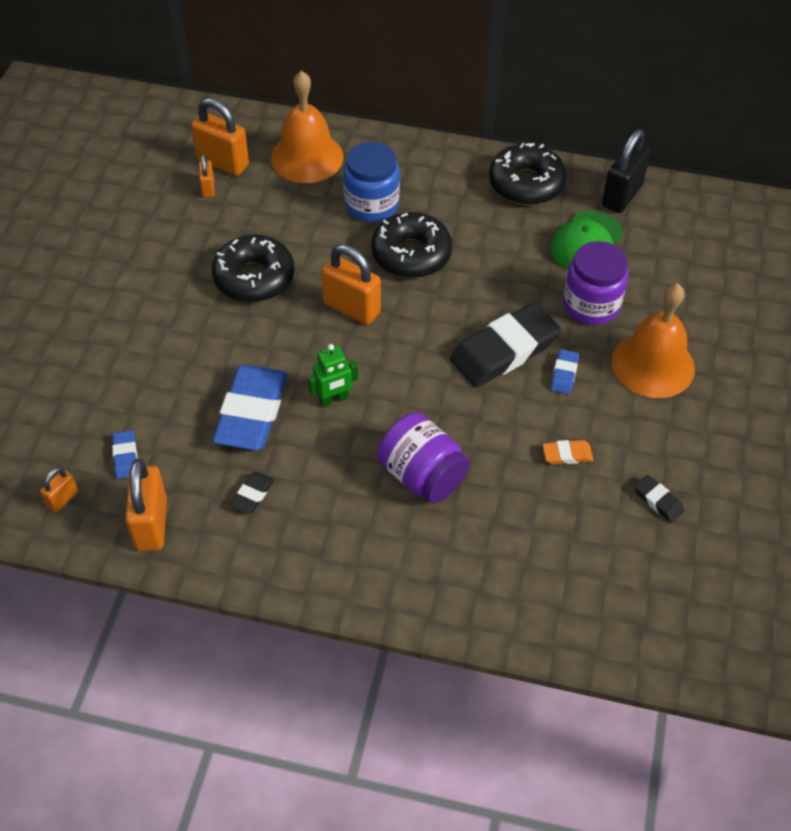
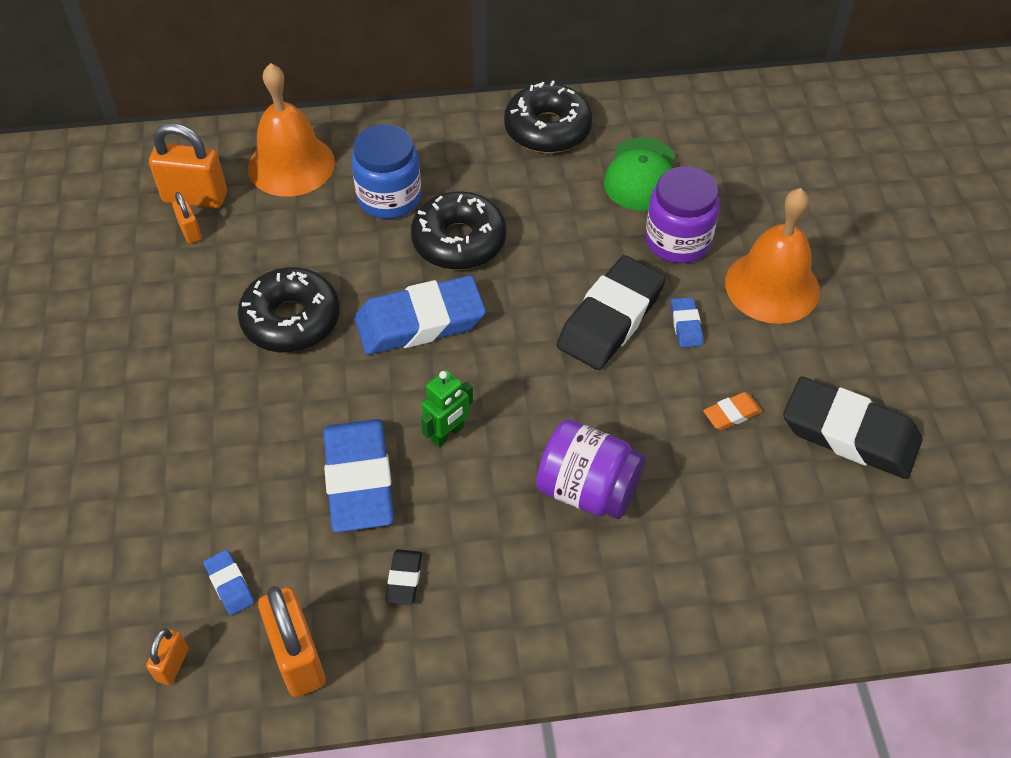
camera: 20 degrees left, 0 degrees up
(351, 308) = (420, 322): orange padlock -> blue eraser
(622, 196) = (653, 115): black padlock -> none
(658, 501) = (849, 434): black eraser -> black eraser, size x2.28

